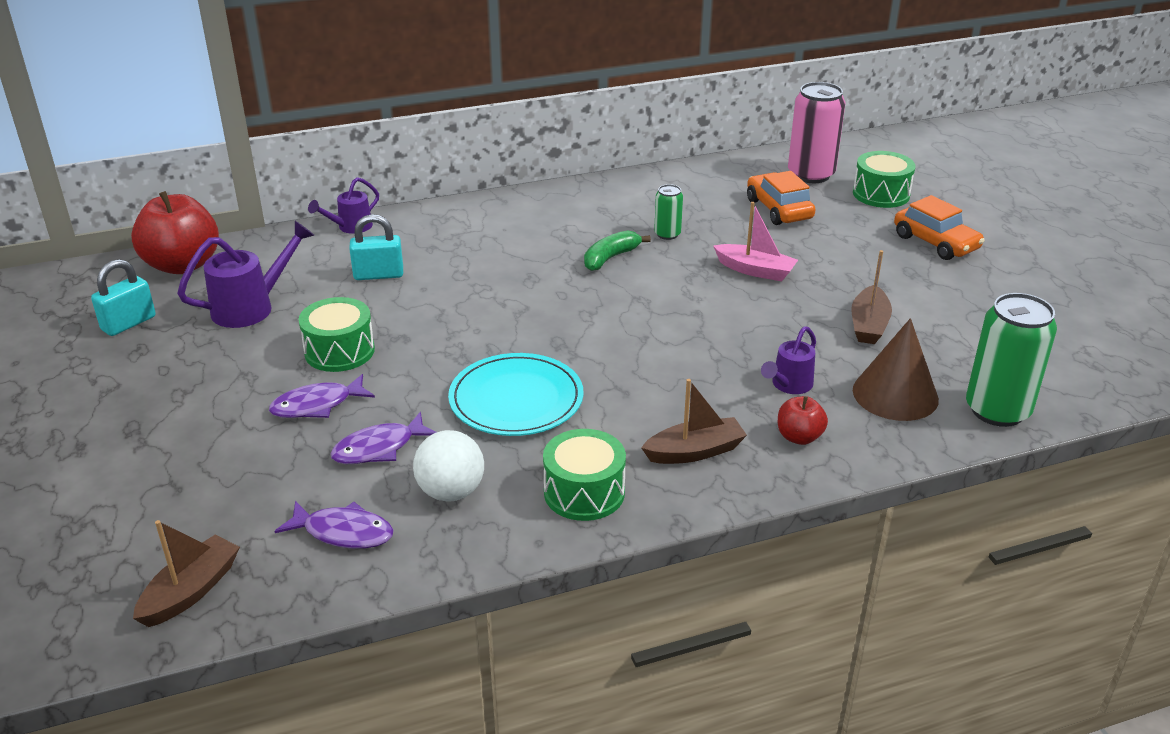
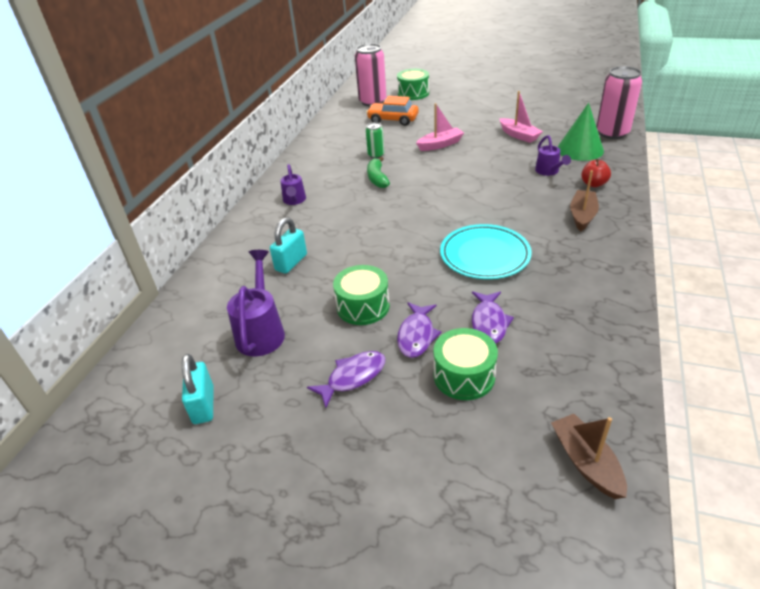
camera: 50 degrees left, 5 degrees up
(183, 265) = (156, 350): red apple -> none
(343, 532) = (567, 365): purple fish -> purple fish (353, 377)
(350, 227) = (216, 256): purple watering can -> purple watering can (294, 200)
(451, 492) = (557, 308): white ball -> none
(584, 492) = (592, 261): green drum -> green drum (464, 376)
(868, 325) = (519, 135): brown boat -> pink boat
(895, 394) = (580, 149): brown cone -> green cone
(935, 242) = (469, 97): orange car -> none
(997, 410) = (612, 133): green can -> pink can

